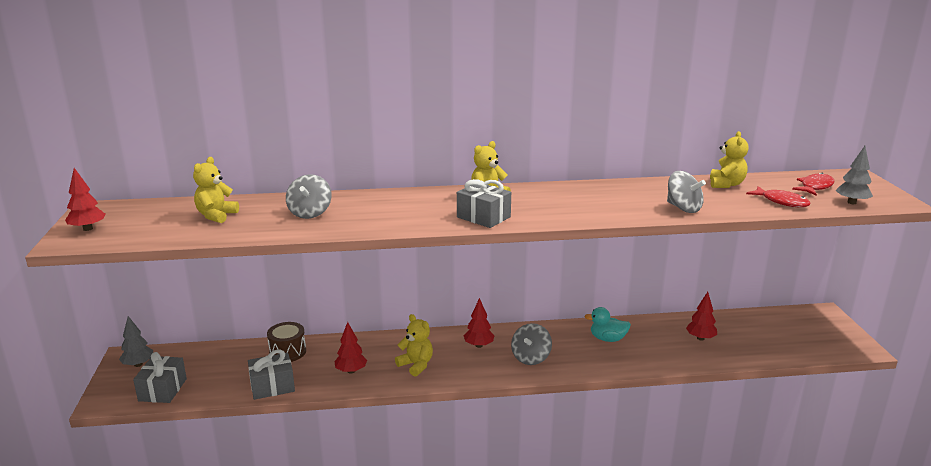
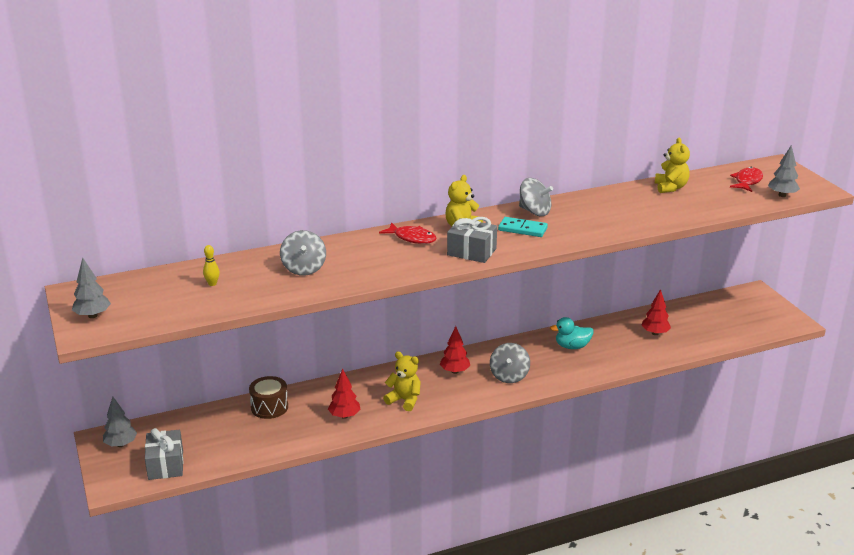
camera: 15 degrees left, 5 degrees up
(88, 229) = (93, 315): red tree -> grey tree
(216, 216) = (212, 284): yellow teddy bear -> yellow bowling pin
(272, 386) = (275, 443): grey gift -> none
(548, 203) = (522, 229): none -> turquoise domino
(683, 208) = (644, 219): grey spinning top -> grey spinning top (534, 212)
(781, 202) = (724, 202): red fish -> red fish (412, 238)

